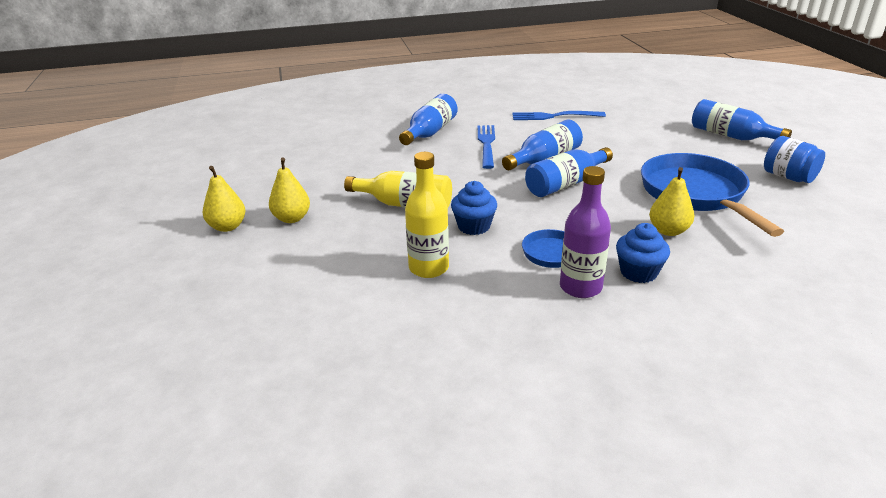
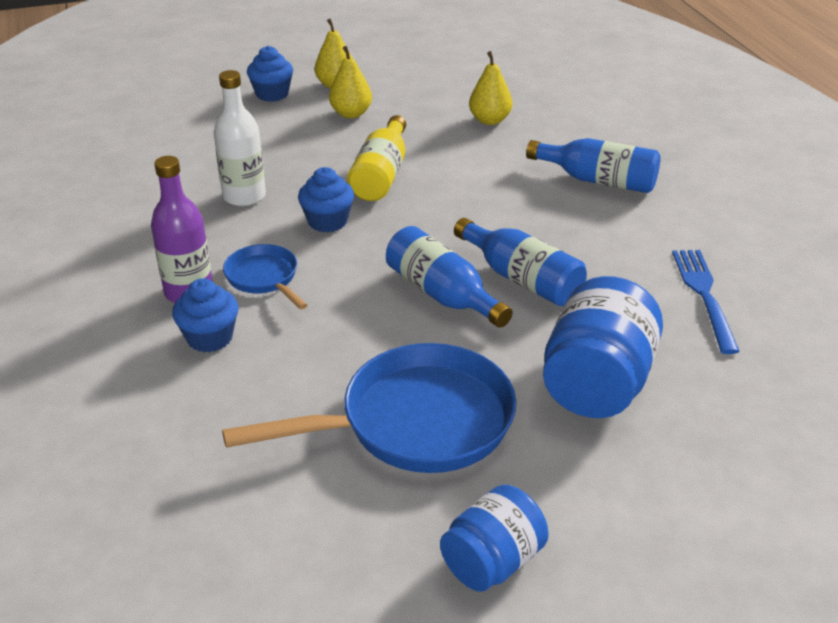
camera: 85 degrees right, 5 degrees up
(225, 262) = (272, 94): none -> blue cupcake
(428, 268) = (244, 196): yellow bottle -> white bottle
(486, 144) = (567, 228): blue fork -> none
(640, 146) = (596, 384): none -> blue jar
(668, 231) = (305, 376): yellow pear -> yellow pear (489, 120)
(731, 136) = (678, 519): blue bottle -> none

